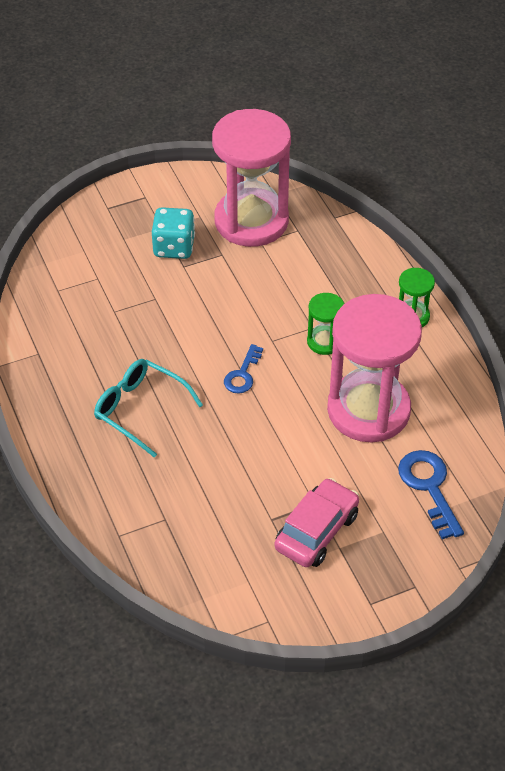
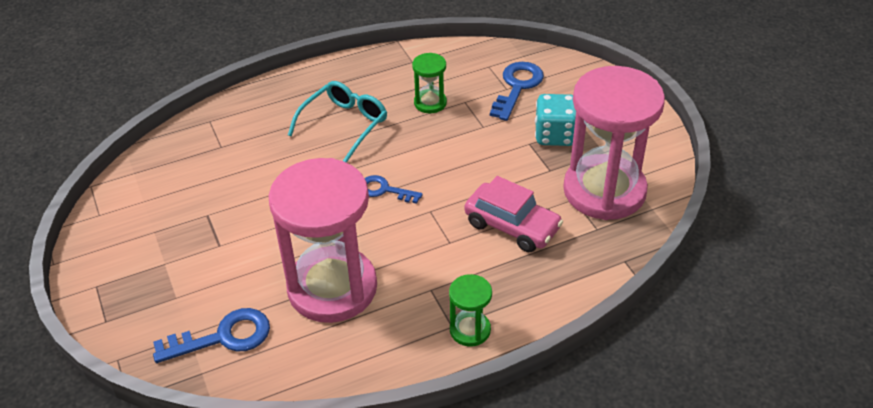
camera: 90 degrees right, 5 degrees down
(96, 270) = (517, 87): none -> blue key
(317, 531) = (186, 246): pink car -> pink car (512, 226)
(324, 341) = (429, 252): green hourglass -> green hourglass (430, 103)

